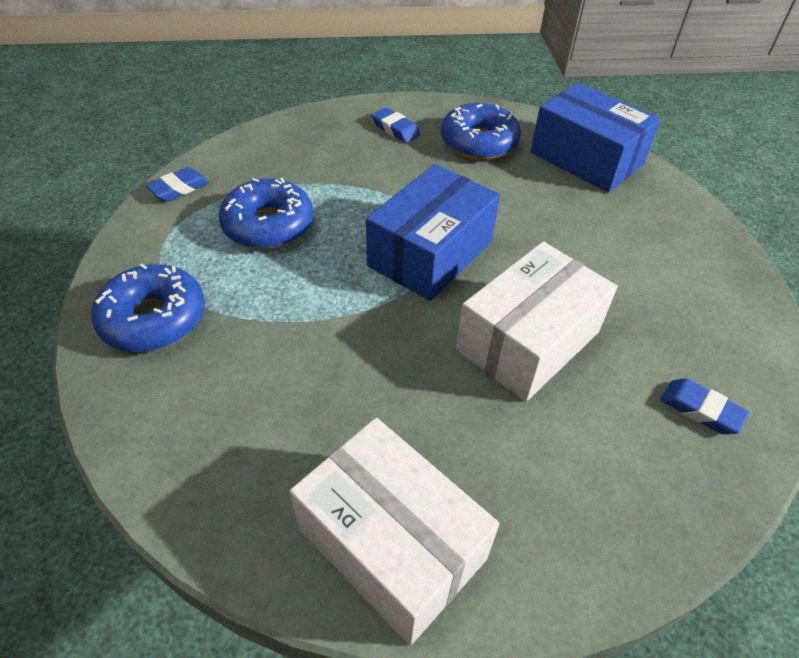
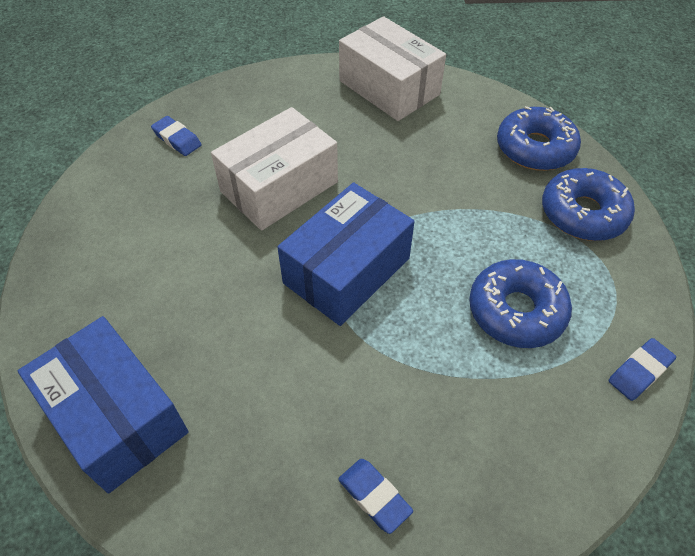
camera: 175 degrees left, 5 degrees up
(479, 142) = (254, 458): blue donut -> blue donut (535, 148)

